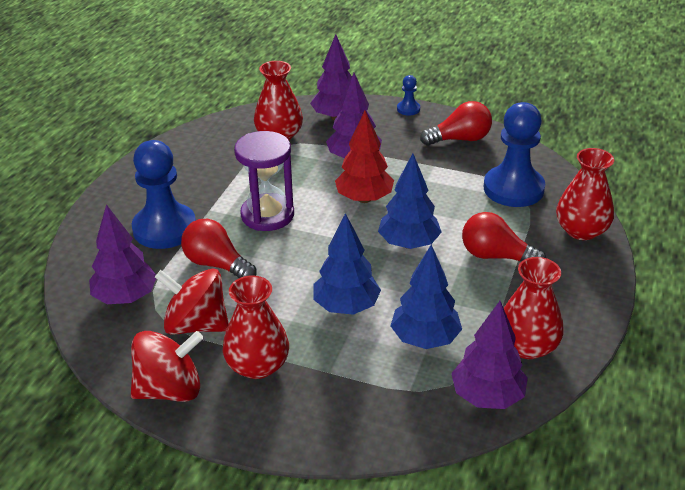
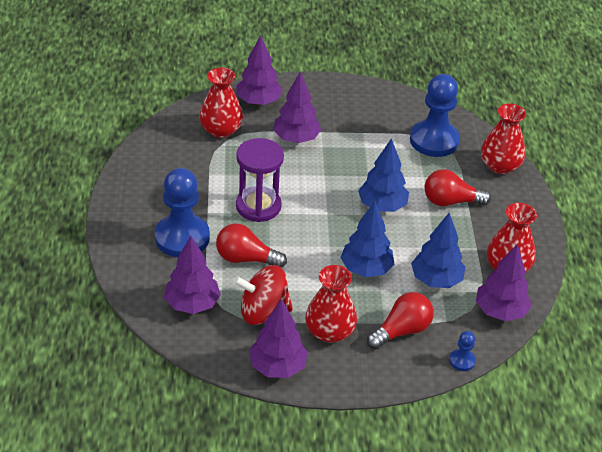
camera: 25 degrees left, 5 degrees up
(170, 389) = (277, 367): red spinning top -> purple tree
(364, 199) = (326, 174): red tree -> none
(408, 109) = (313, 82): blue pawn -> blue pawn (462, 361)
(460, 139) = (370, 103): red light bulb -> red light bulb (402, 331)

